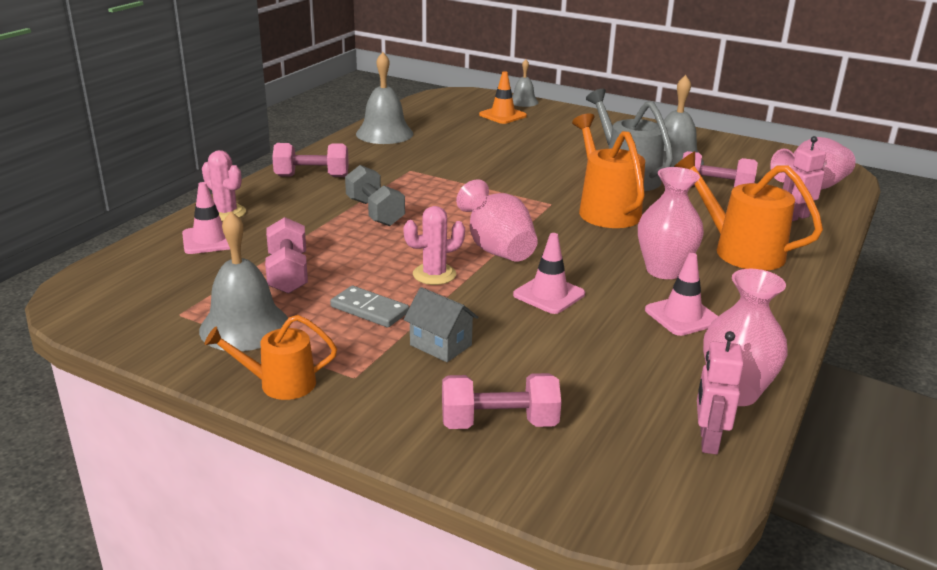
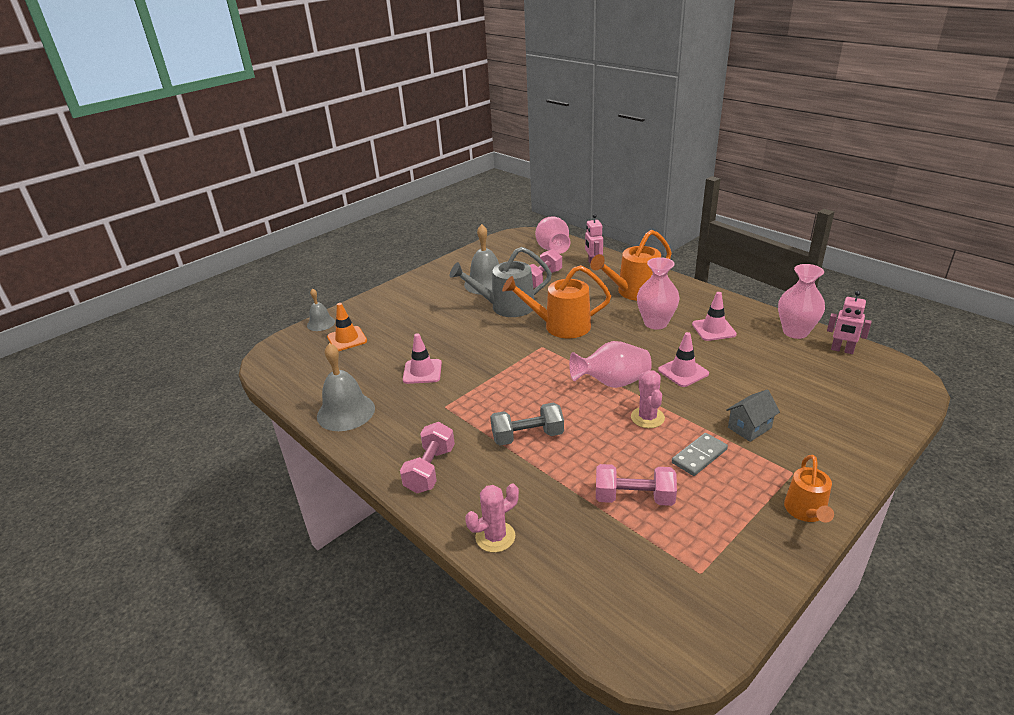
camera: 70 degrees left, 5 degrees up
(210, 240) = (555, 550): pink traffic cone -> pink traffic cone (422, 372)
(244, 326) = (723, 529): grey bell -> none
(499, 423) = (838, 416): pink dumbbell -> none

